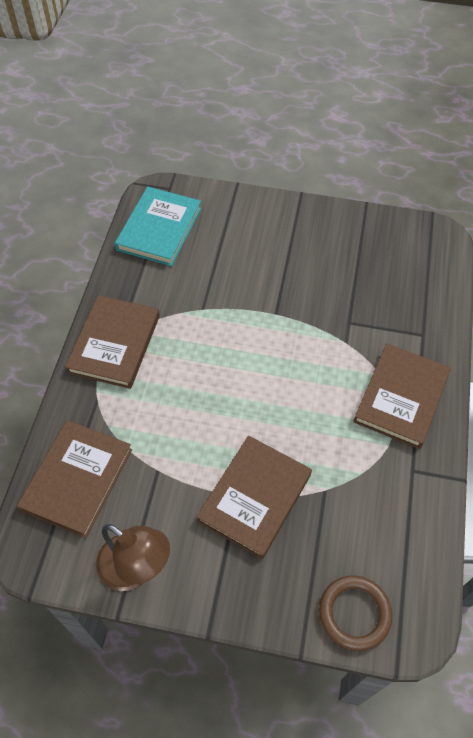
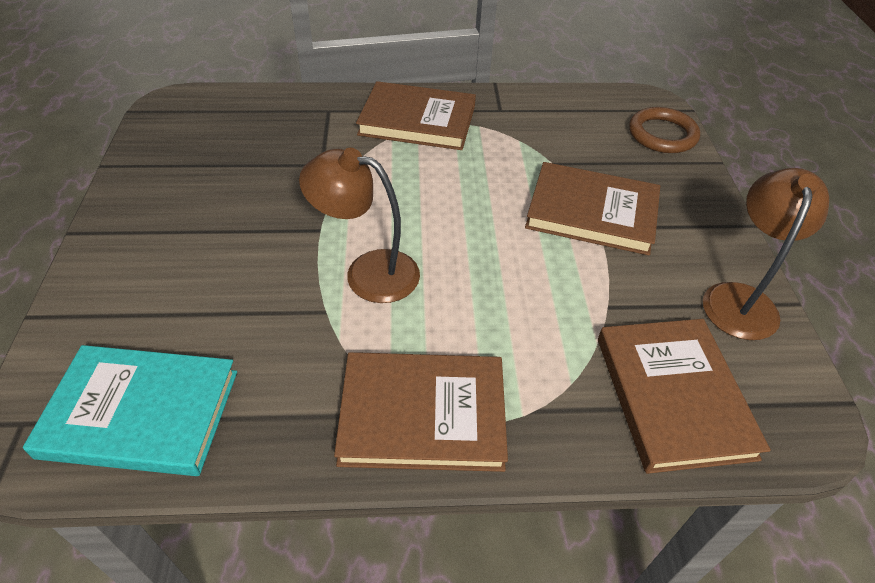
camera: 105 degrees left, 10 degrees down
(77, 479) = (673, 396): brown book -> brown book turned 75 degrees clockwise
(229, 335) = (368, 272): none -> brown lamp

